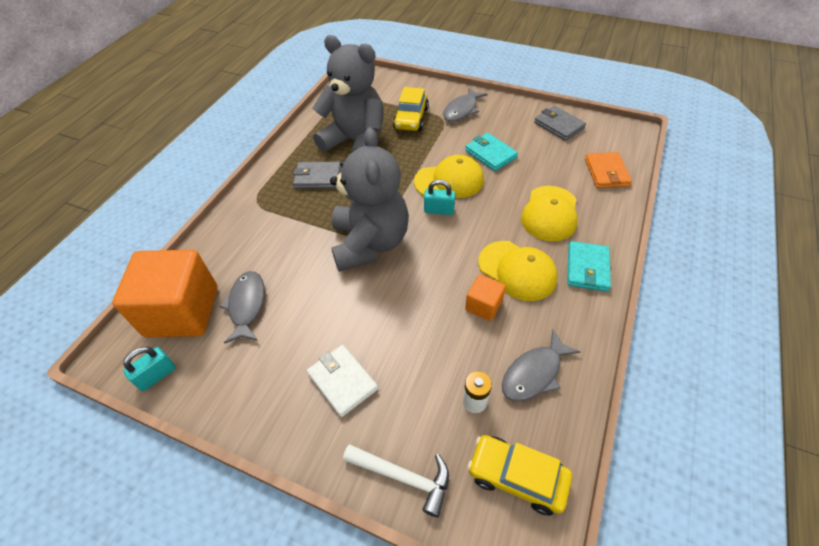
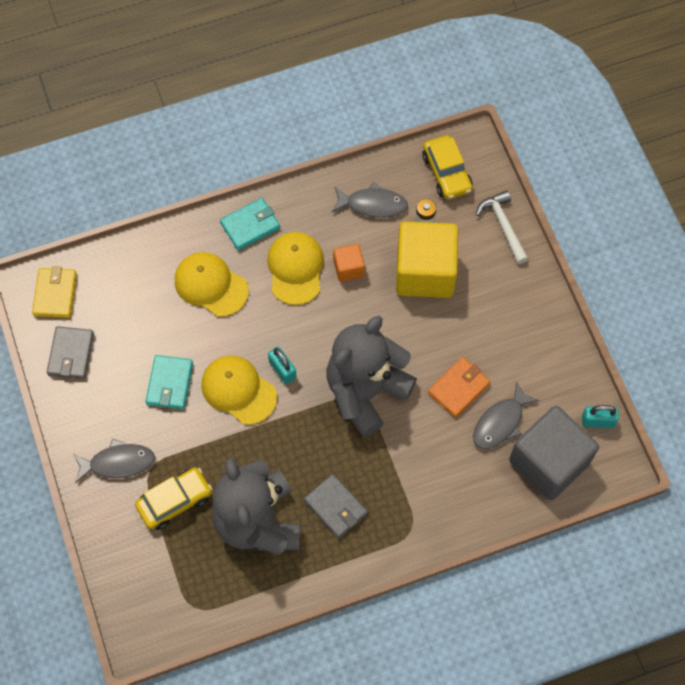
camera: 135 degrees left, 15 degrees up
(182, 311) = (549, 462): orange cube -> grey cube
(342, 381) = (486, 306): white wallet -> none
(424, 359) = (425, 272): none -> yellow cube
(550, 213) = (211, 285): yellow cap -> yellow cap turned 120 degrees counterclockwise
(606, 172) = (116, 274): orange wallet -> orange wallet (458, 388)
(614, 139) = (55, 294): none -> yellow wallet

